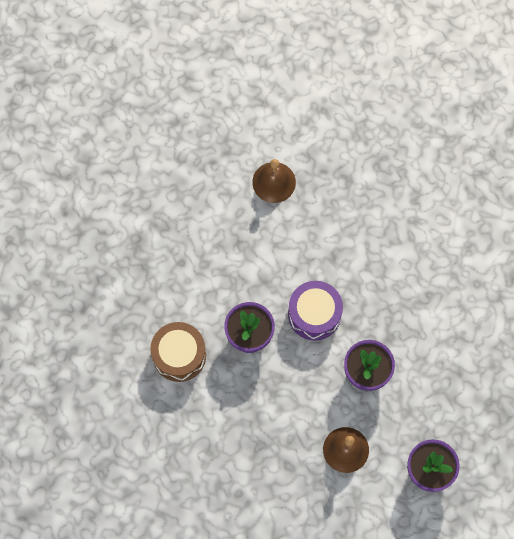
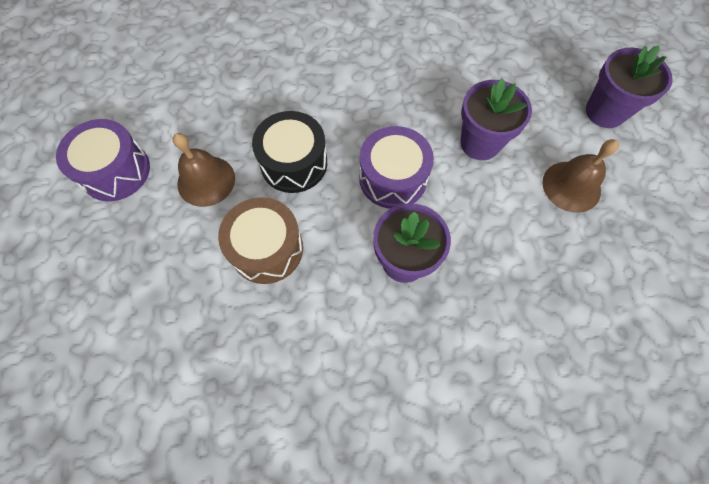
camera: 75 degrees left, 5 degrees down
(179, 355) = (408, 364): brown drum -> brown drum (267, 249)
(263, 117) = (115, 171): none -> purple drum
(306, 239) = (294, 163): none -> black drum

